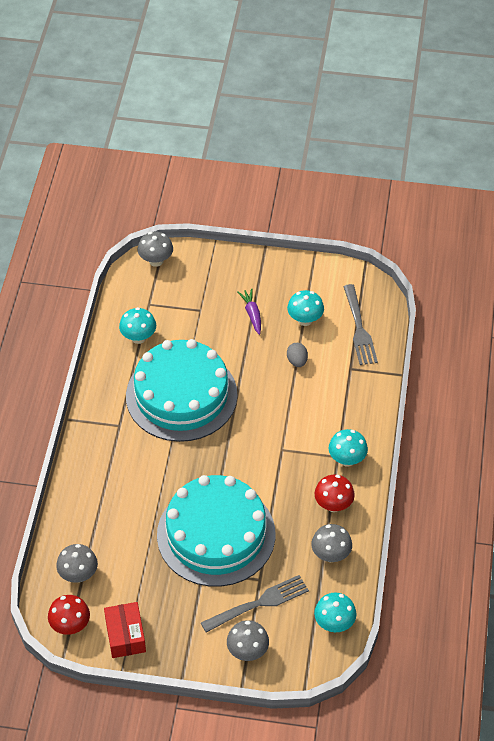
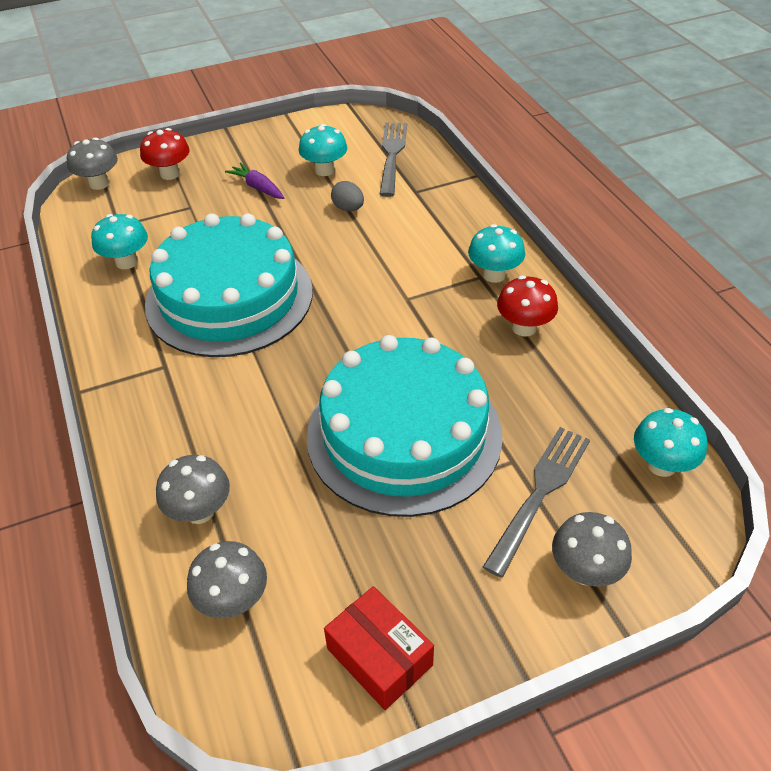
camera: 30 degrees left, 5 degrees down
(70, 626) = (273, 695): red mushroom -> red mushroom (170, 174)
(331, 555) = (575, 384): grey mushroom -> grey mushroom (200, 511)
(359, 328) = (392, 155): grey fork -> grey fork turned 135 degrees counterclockwise

